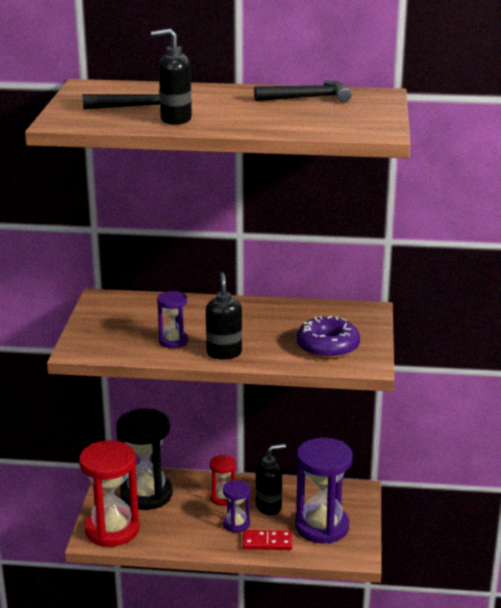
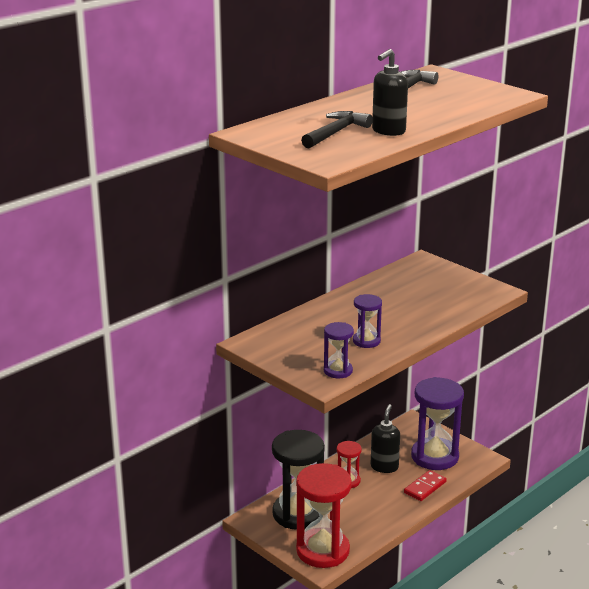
camera: 50 degrees left, 0 degrees up
(224, 353) = (412, 330): black soap dispenser -> none
(236, 524) = (387, 490): purple hourglass -> purple hourglass (338, 371)
(327, 347) = (455, 293): purple donut -> none

